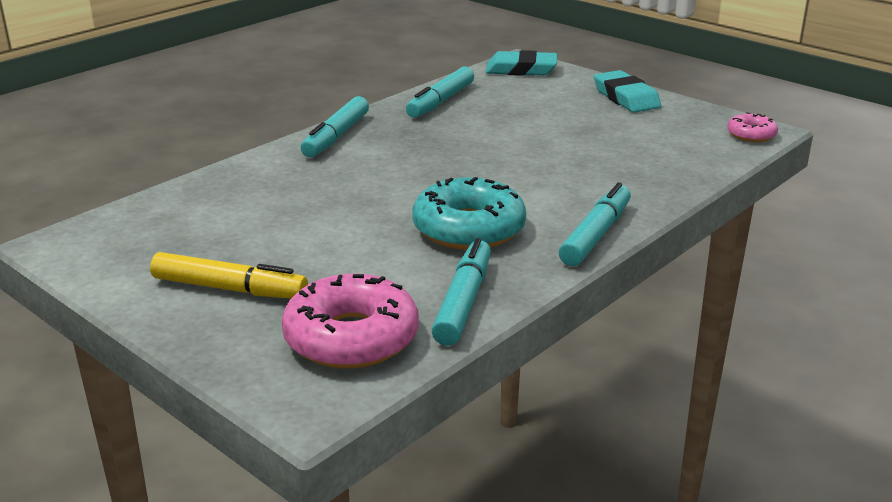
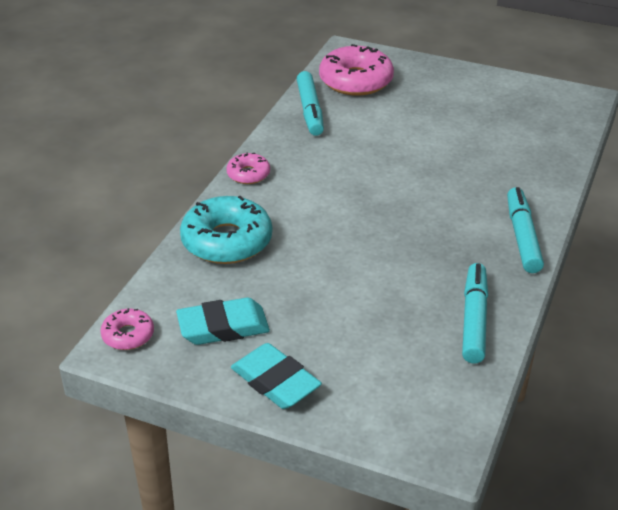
camera: 160 degrees right, 10 degrees up
(229, 289) = (447, 92): yellow marker -> none
(469, 229) = (339, 161): turquoise donut -> turquoise donut (227, 241)
(521, 70) = (429, 421): turquoise eraser -> turquoise eraser (223, 327)
(596, 235) = (248, 174): turquoise marker -> pink donut

